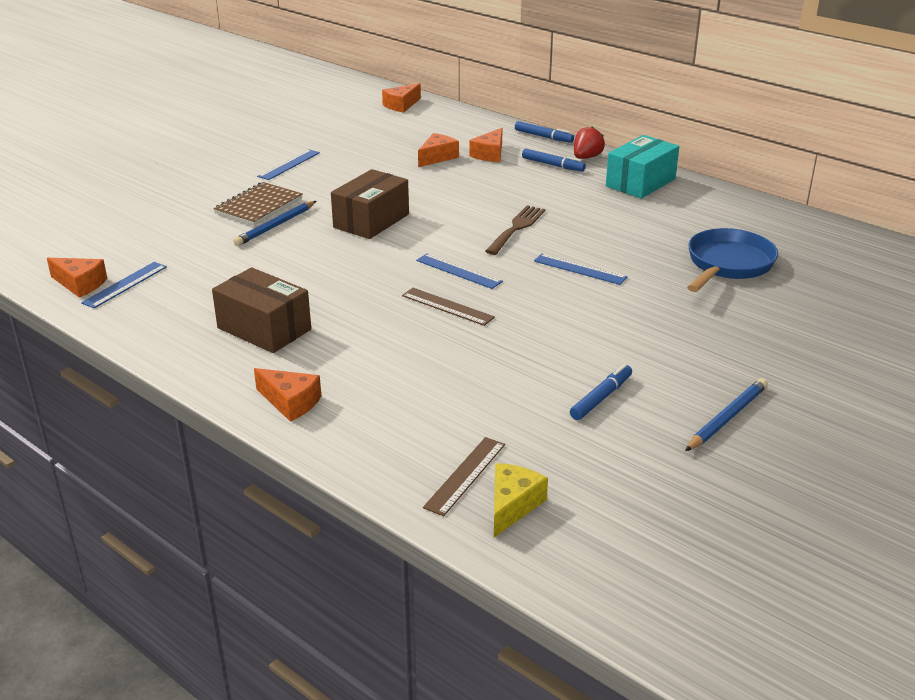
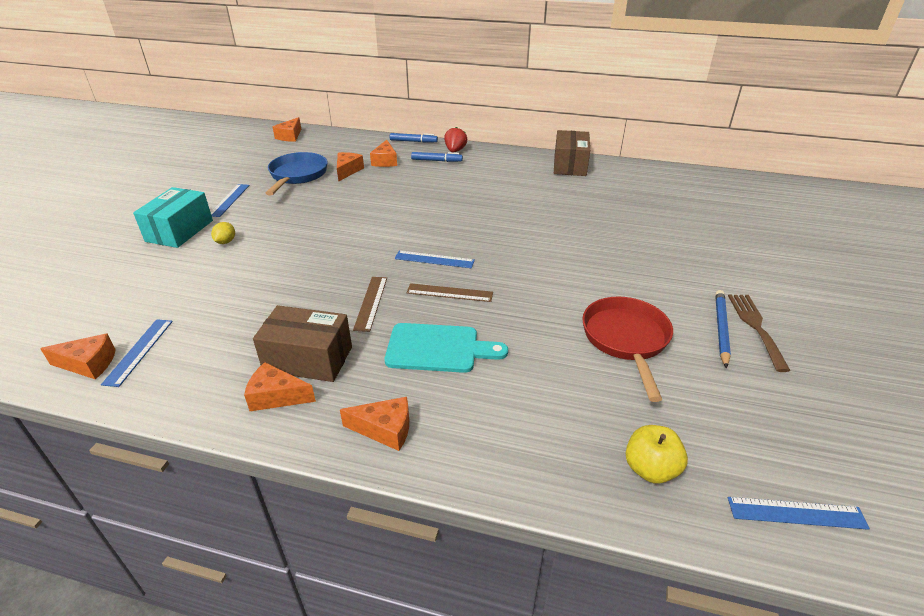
camera: 25 degrees left, 5 degrees up
(216, 351) = (276, 396): none -> orange cheese
(258, 206) = (226, 242): brown notebook -> yellow lemon
(275, 226) = (253, 256): blue pencil -> none
(371, 221) = (333, 233): brown box -> brown box (570, 165)
(393, 352) = (438, 348): none -> turquoise cutting board
(465, 475) = (590, 452): brown ruler -> brown ruler (371, 303)
(512, 505) = (650, 469): yellow cheese -> yellow apple
(516, 228) = (450, 214): brown fork -> brown fork (756, 327)
(580, 269) = (520, 236): blue ruler -> blue ruler (796, 513)
(601, 398) = (626, 340): blue marker -> red pan
(640, 183) = (506, 162): turquoise box -> turquoise box (179, 231)
(728, 264) = (612, 208): blue pan -> blue pan (297, 175)

